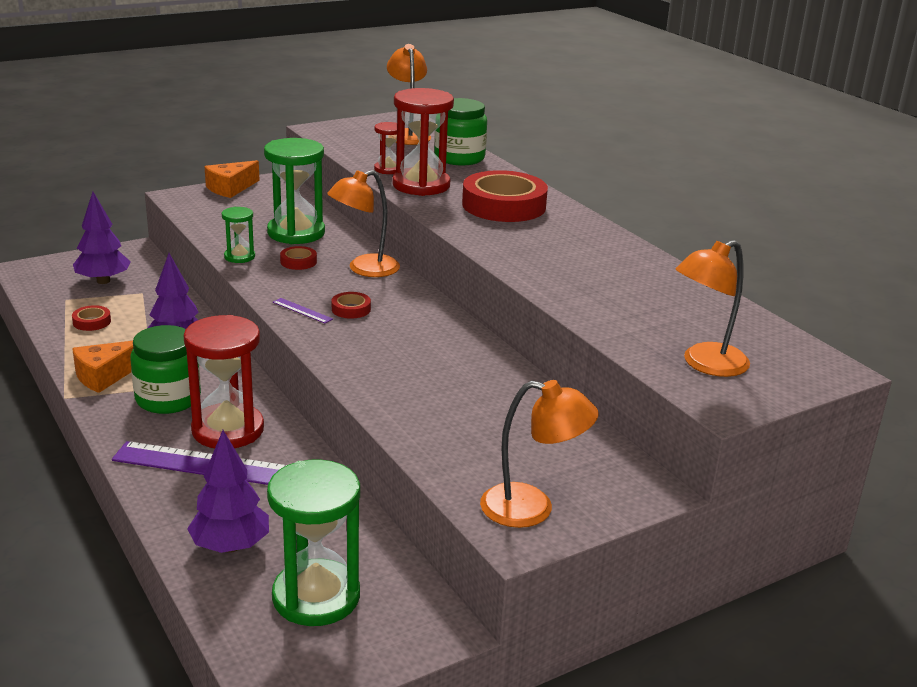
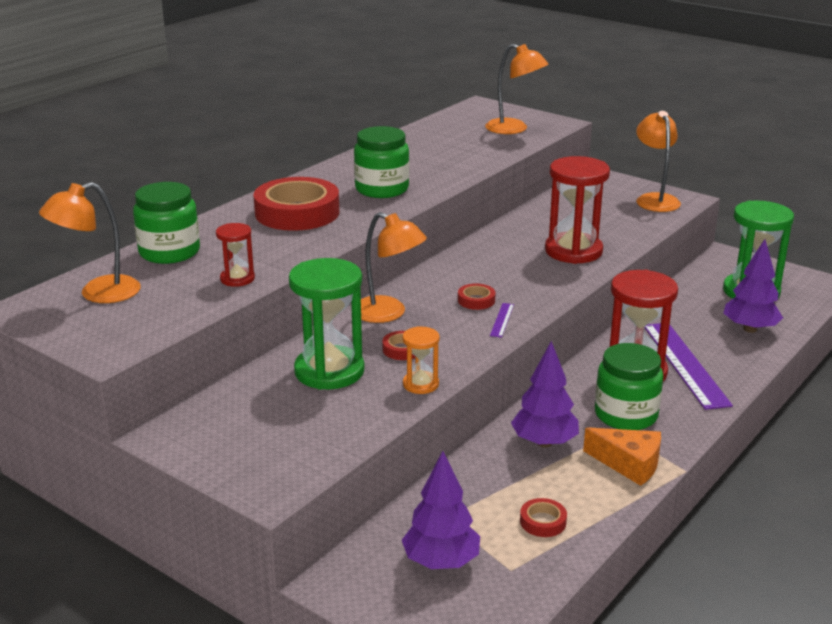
camera: 110 degrees left, 0 degrees up
(230, 188) = (214, 460): orange cheese -> none
(239, 257) = (420, 384): green hourglass -> orange hourglass
(421, 185) = (274, 254): red hourglass -> red hourglass (573, 251)
(536, 247) = (382, 189): none -> green jar

